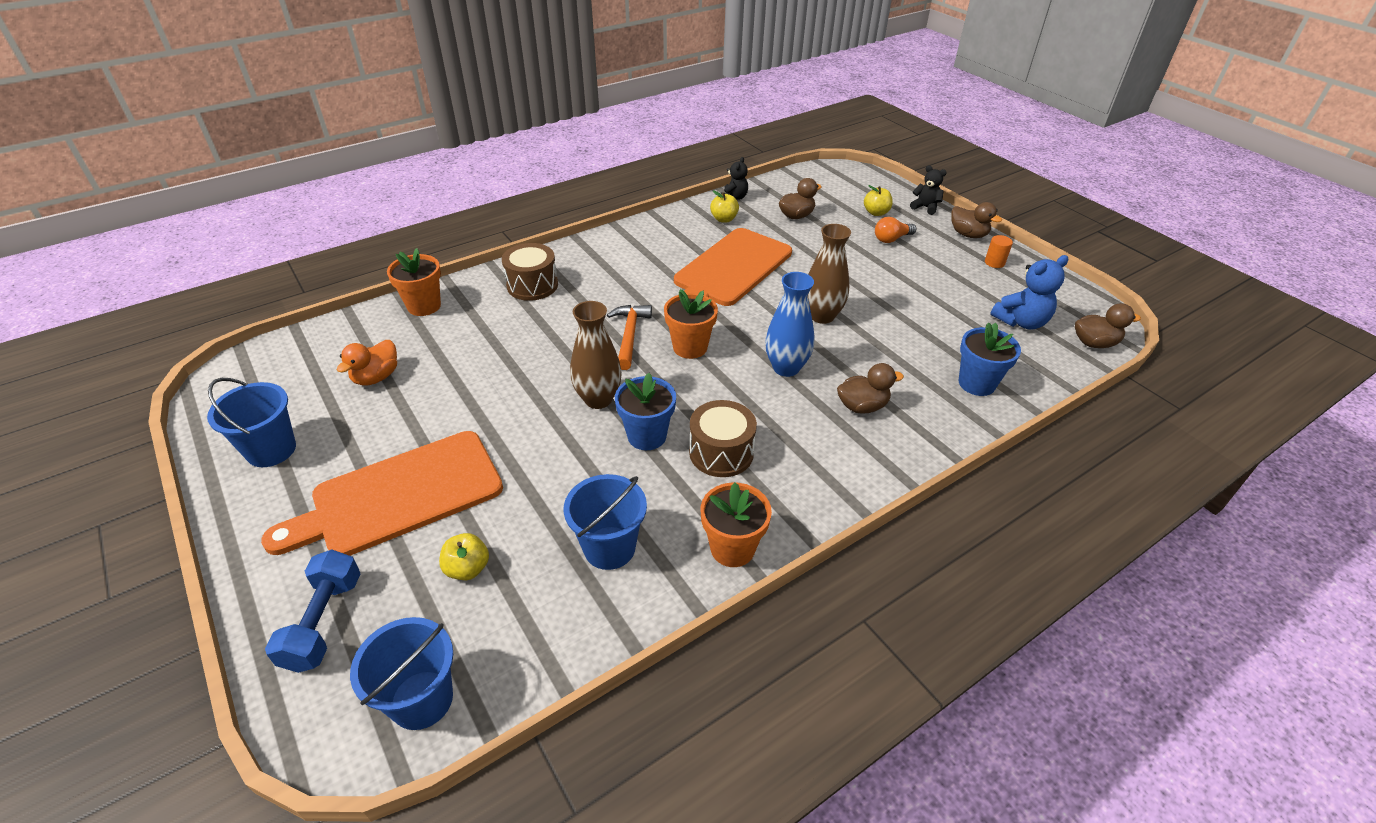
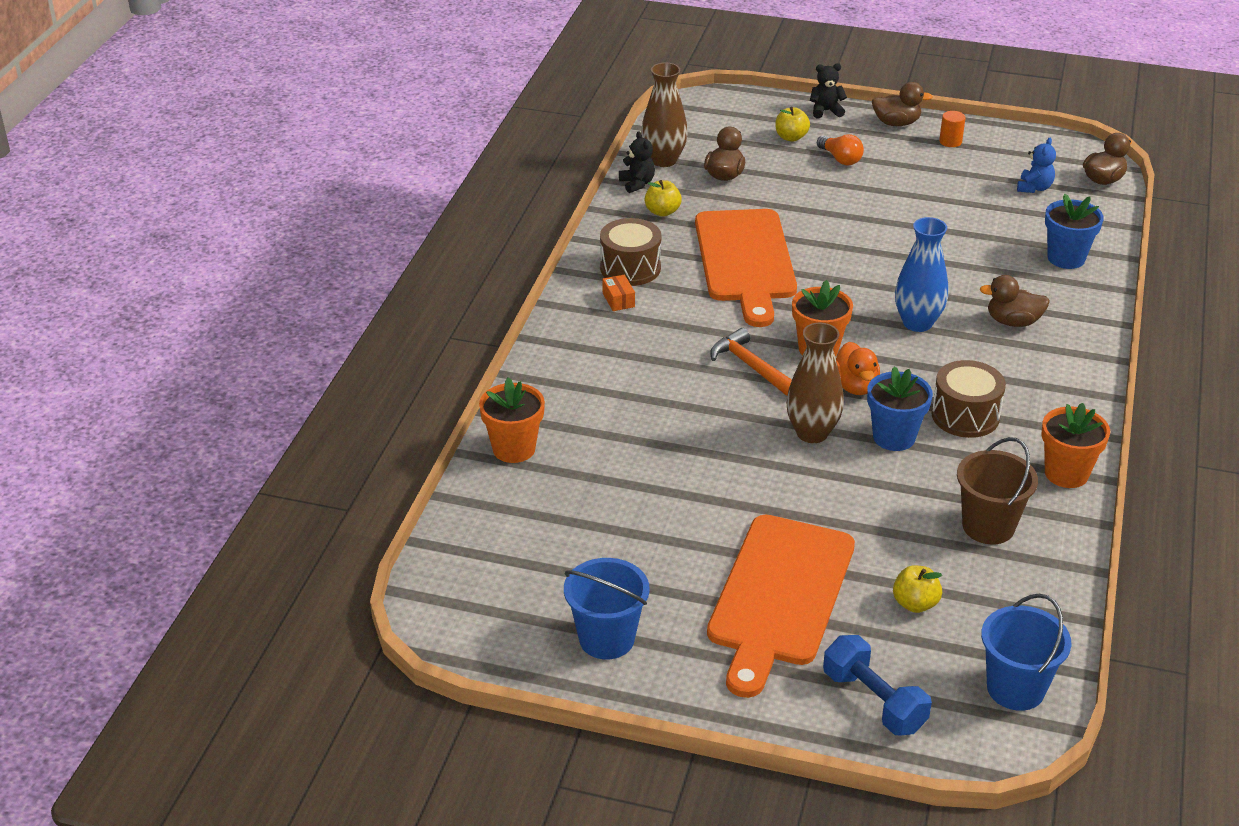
camera: 40 degrees left, 5 degrees down
(376, 377) = (588, 531): orange duck -> orange duck (855, 386)
(532, 285) = (586, 372): brown drum -> brown drum (630, 268)
(609, 548) = (988, 526): blue bucket -> brown bucket
(617, 255) = (618, 300): none -> orange box
(822, 316) = (883, 263): brown vase -> brown vase (663, 160)
(862, 406) = (1013, 322): brown duck -> brown duck turned 120 degrees counterclockwise
(891, 239) = (840, 159): orange light bulb -> orange light bulb turned 60 degrees counterclockwise
(1021, 322) = (1034, 188): blue teddy bear -> blue teddy bear, size x0.64

